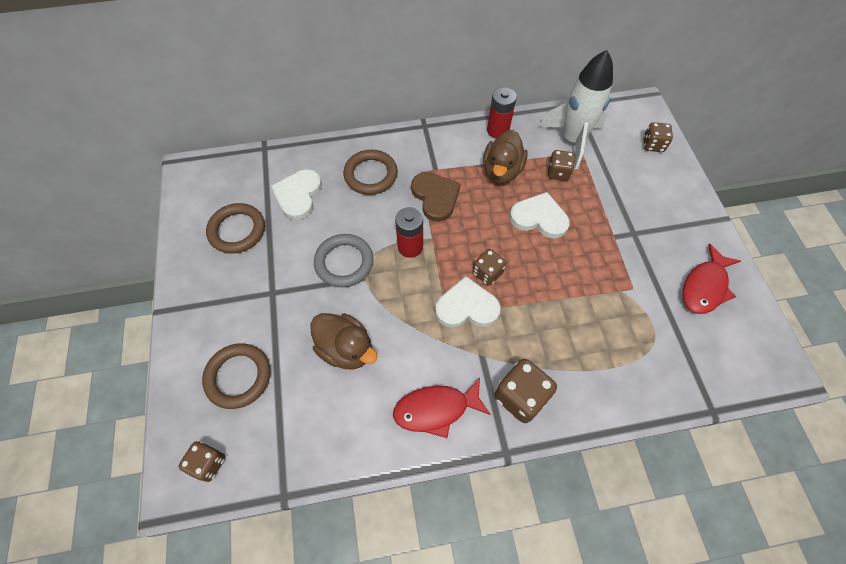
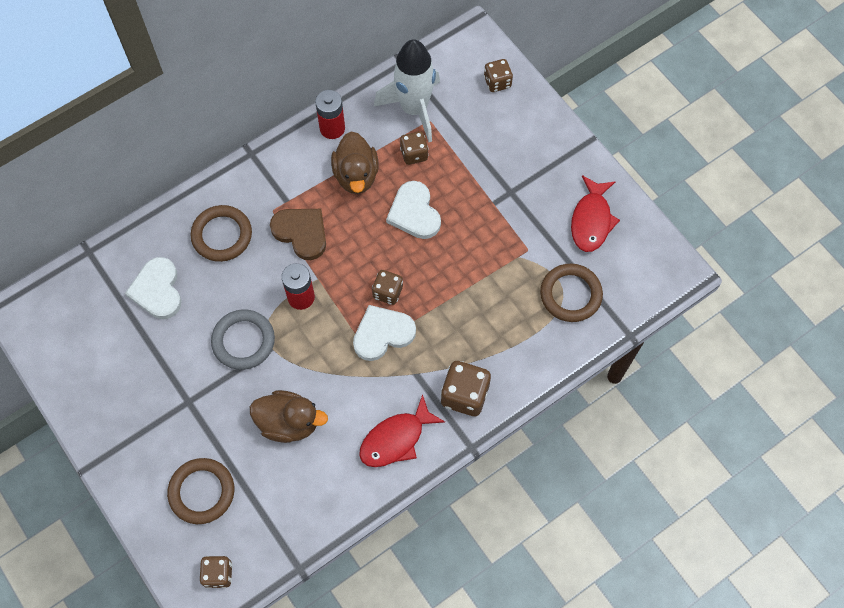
camera: 25 degrees left, 5 degrees up
(237, 230) = (115, 355): brown ring -> brown ring (570, 294)
(539, 218) = (414, 213): white heart -> white heart turned 105 degrees counterclockwise

